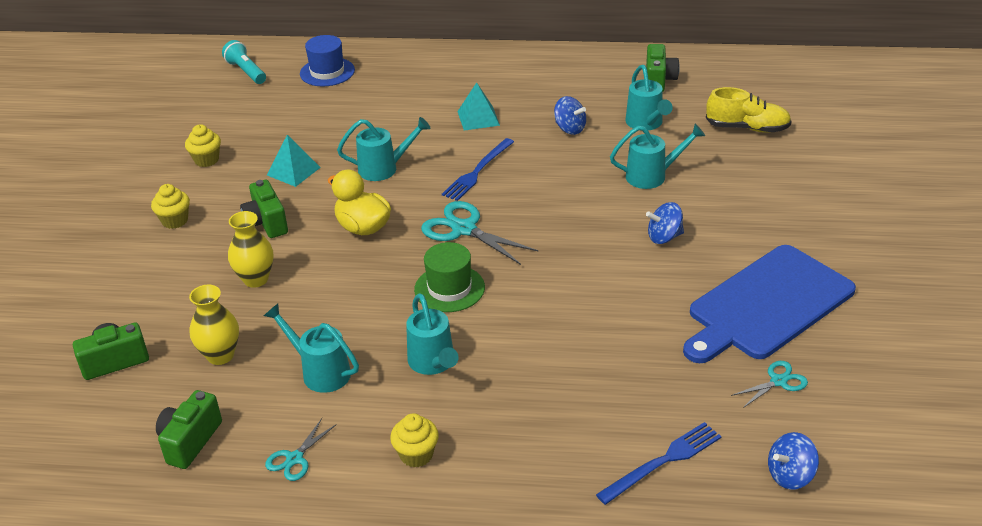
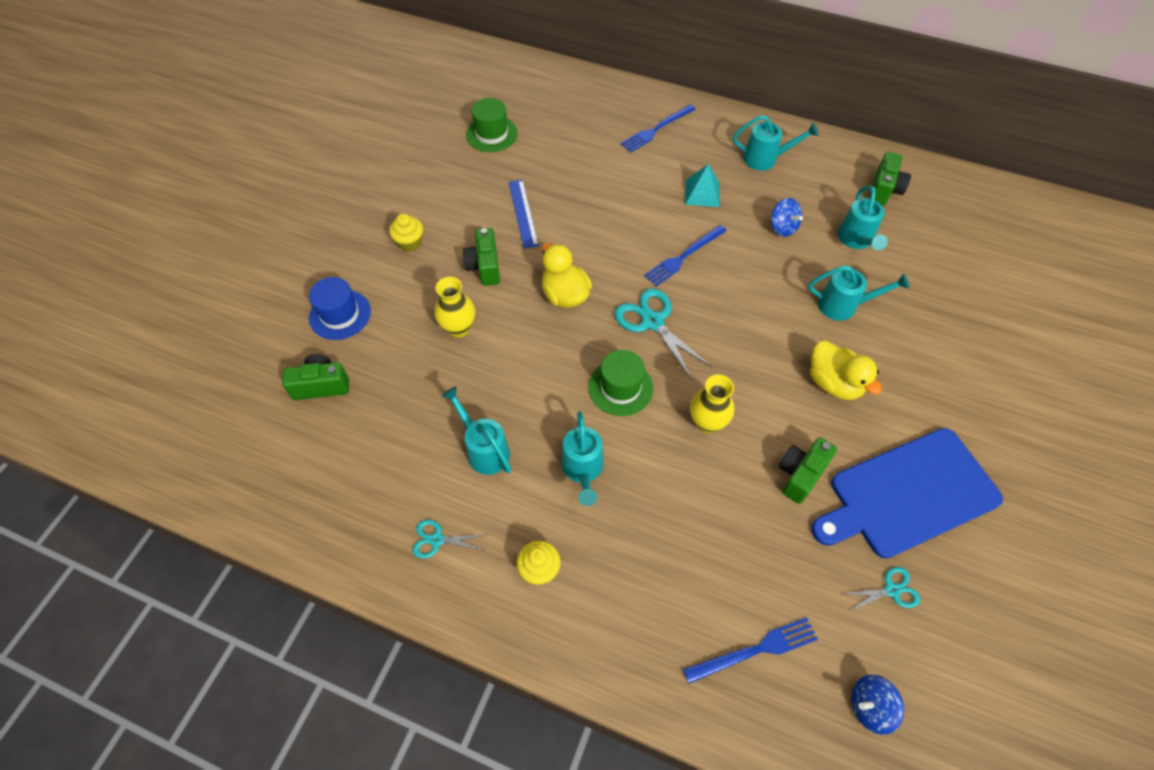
camera: 15 degrees right, 20 degrees up
(190, 441) = (358, 492): green camera -> green camera (800, 474)
(206, 160) = (454, 181): yellow cupcake -> none
(220, 355) = (407, 405): yellow vase -> yellow vase (707, 422)
(235, 114) = (491, 134): none -> green hat
(246, 72) = (514, 87): turquoise flashlight -> none
(293, 171) = (523, 213): turquoise pyramid -> blue ruler
(295, 458) = (437, 540): turquoise scissors -> turquoise scissors turned 45 degrees clockwise
(327, 72) = (583, 105): blue hat -> blue hat (340, 314)
(384, 168) = (601, 231): turquoise watering can -> turquoise watering can (765, 159)
(412, 77) = (656, 129): none -> blue fork
(664, 237) = (833, 383): blue spinning top -> yellow duck
(747, 128) = (953, 271): yellow shoe -> none

